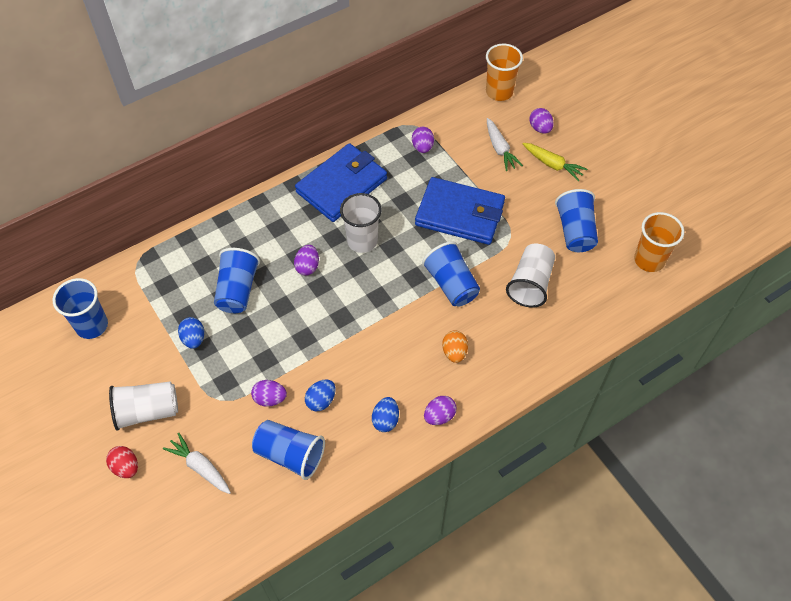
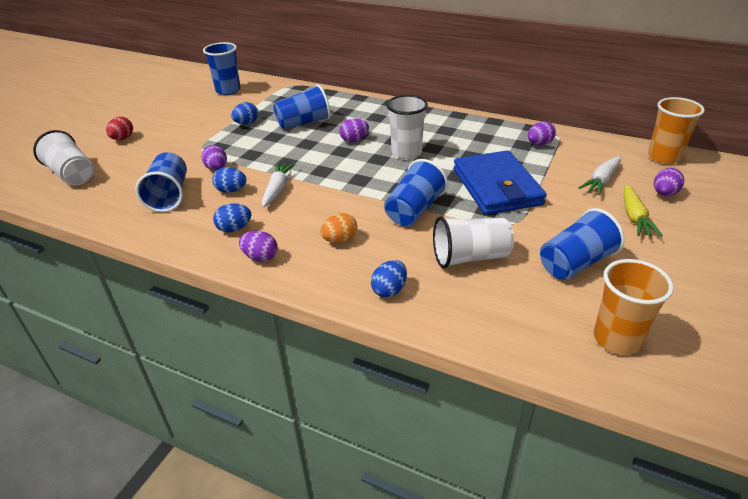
camera: 60 degrees right, 20 degrees down
(147, 411) = (173, 129): white cup -> white cup (72, 174)
(200, 467) = (137, 163): white carrot -> white carrot (277, 189)
(342, 185) = (448, 126): blue wallet -> none
(533, 351) = (389, 290): none -> blue egg

